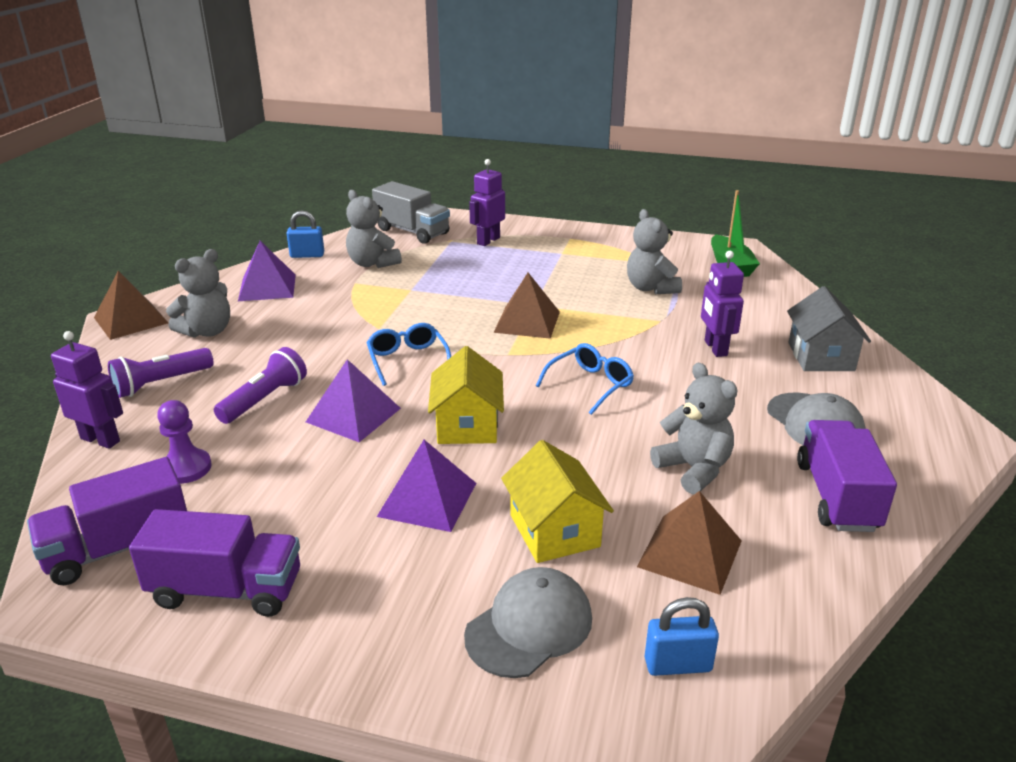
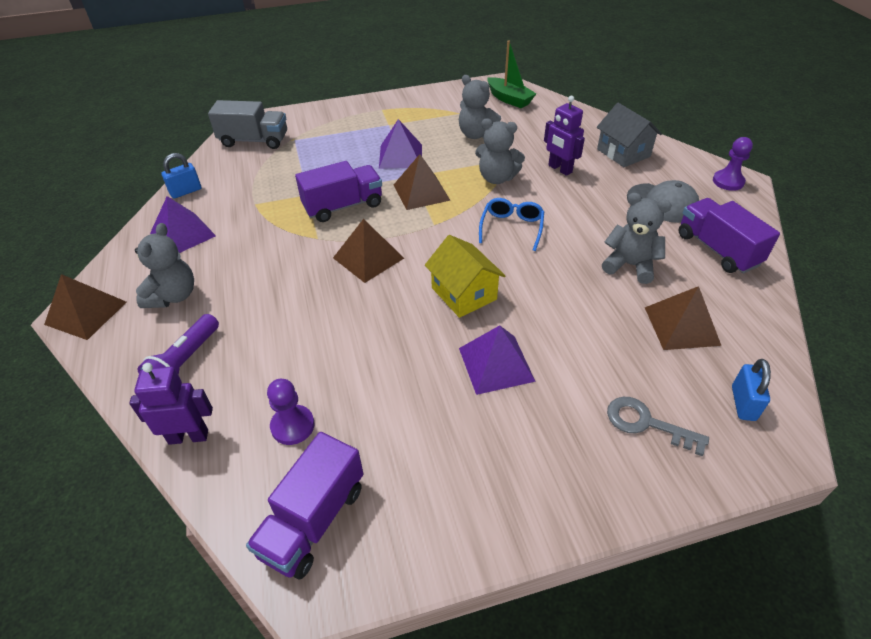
camera: 30 degrees left, 15 degrees up
(226, 590) = (433, 507): purple truck -> purple truck (343, 206)
(265, 399) = (292, 337): purple flashlight -> none
(353, 415) = (375, 320): purple pyramid -> purple pyramid (400, 156)
(372, 263) = (251, 181): grey teddy bear -> grey teddy bear (497, 178)
(408, 360) = (368, 258): blue glasses -> brown pyramid
(488, 241) = (323, 130): purple robot -> none
(529, 626) = (646, 423): grey cap -> grey key
(554, 530) = (595, 348): yellow house -> none
(677, 665) = (743, 403): blue padlock -> blue padlock turned 45 degrees counterclockwise
(943, 431) = (728, 181): none -> purple pawn

